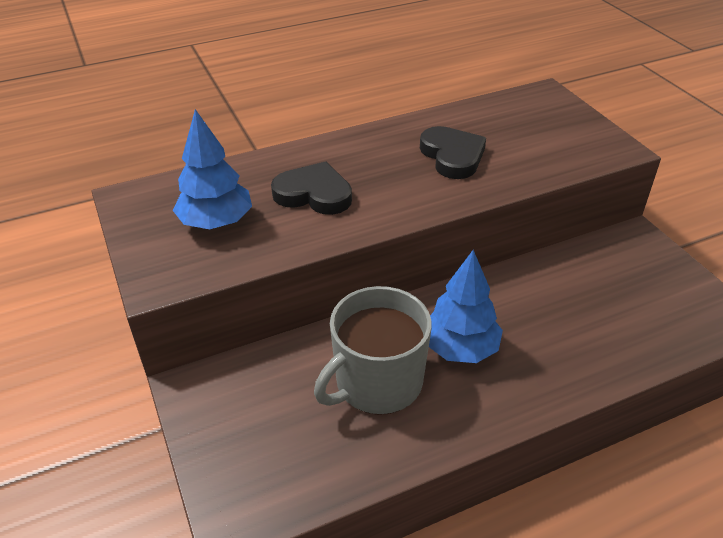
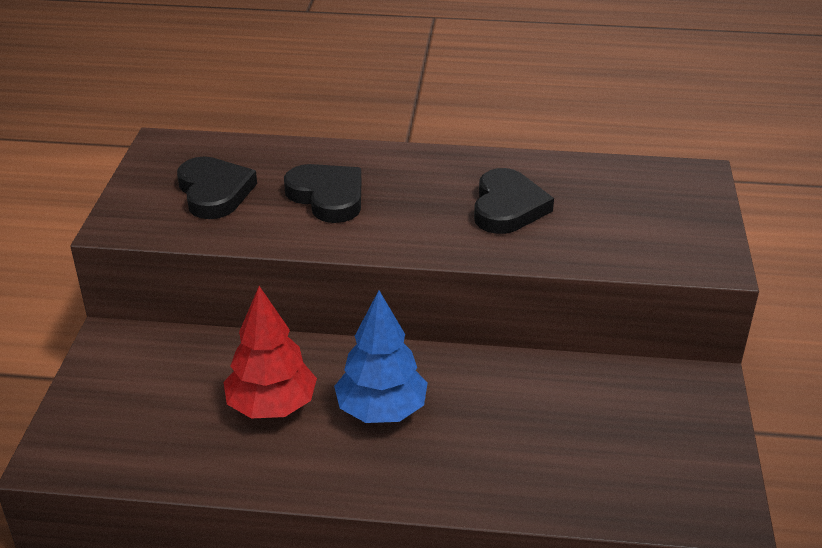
camera: 30 degrees right, 5 degrees down
(216, 223) = (214, 192): blue tree -> black heart
(377, 383) = (272, 406): grey mug -> red tree

